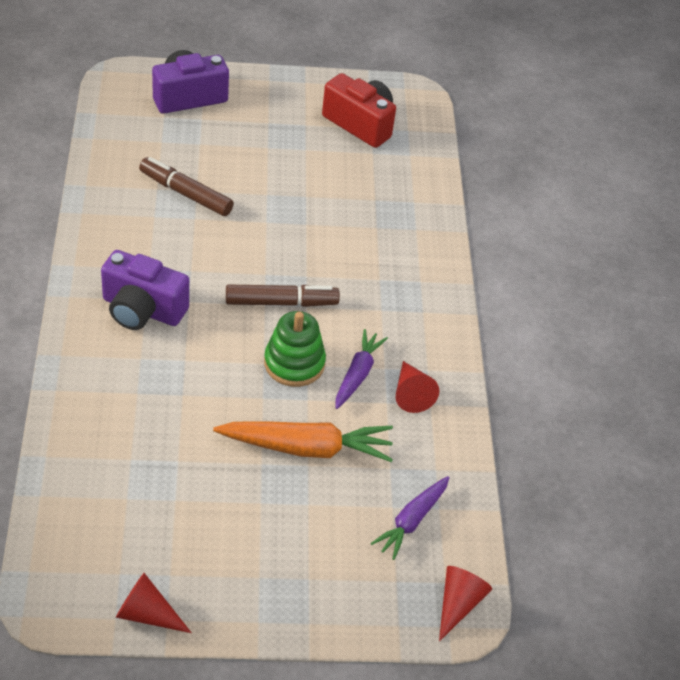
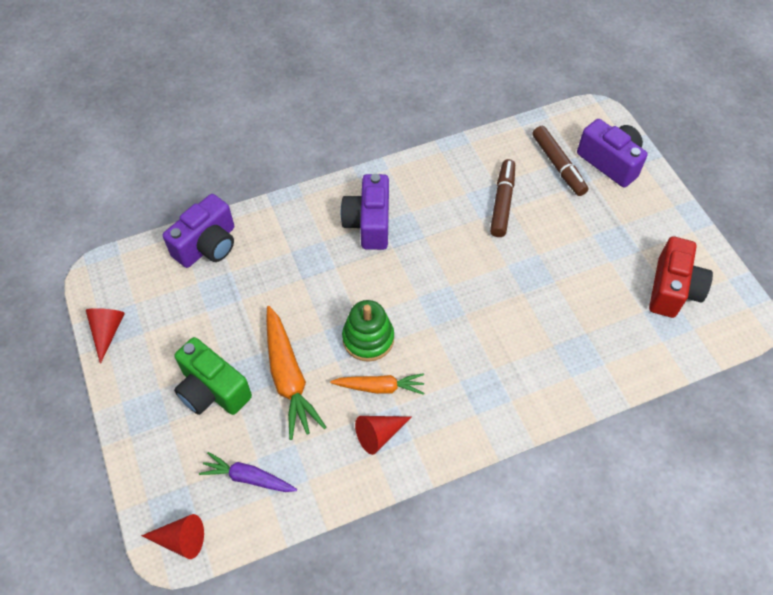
camera: 75 degrees right, 10 degrees up
(76, 471) = (207, 245): none -> purple camera
(281, 302) = (426, 307): brown marker -> brown marker (558, 165)
(288, 524) = (212, 390): none -> green camera
(357, 374) = (380, 387): purple carrot -> orange carrot

